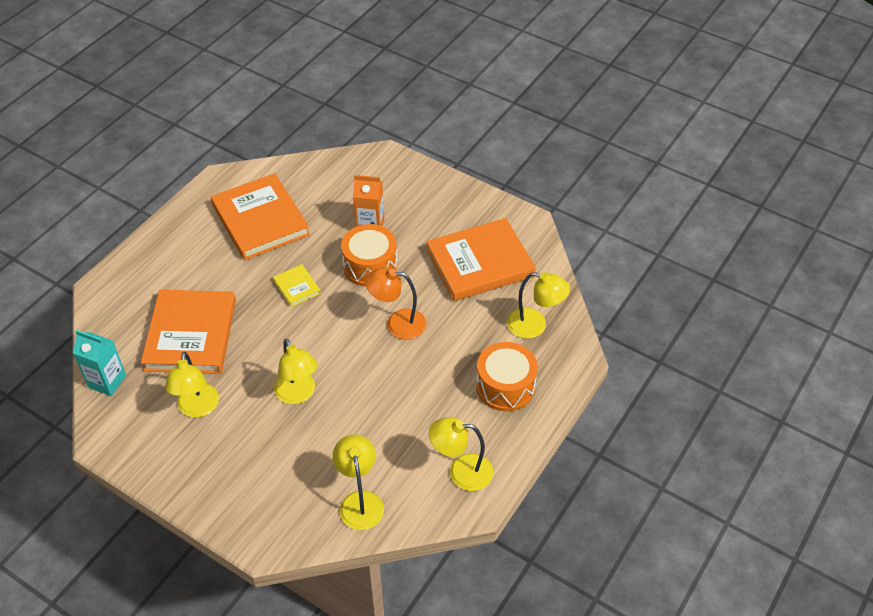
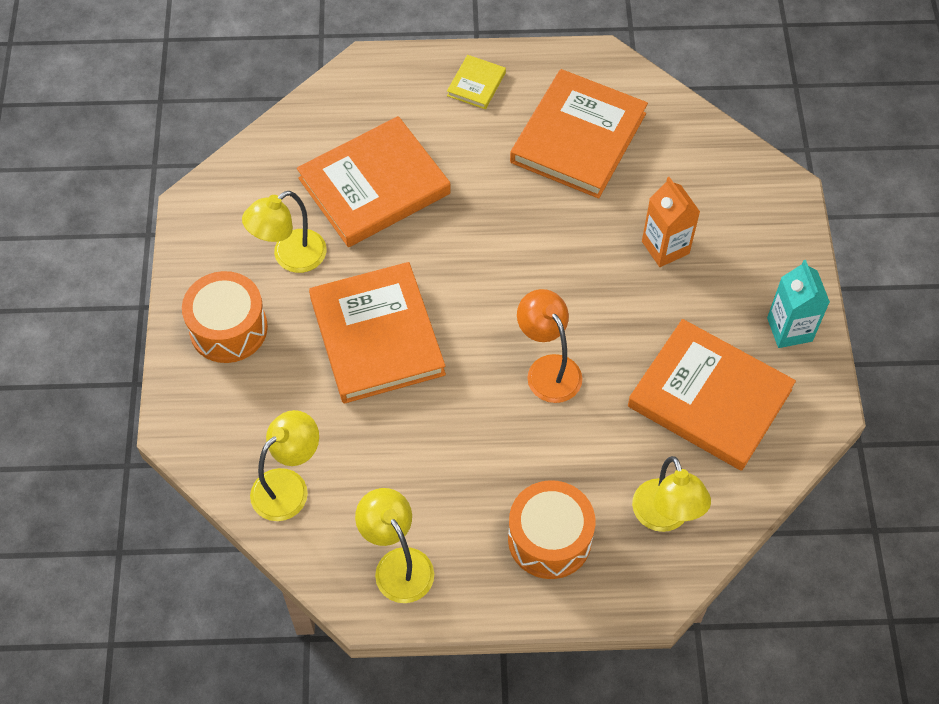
camera: 55 degrees right, 10 degrees up
(107, 381) = (263, 157): turquoise carton -> turquoise carton (789, 329)
(297, 287) = (516, 237): yellow book -> yellow book (476, 84)
(298, 394) = (377, 336): yellow lamp -> orange book
(370, 266) = (606, 287): orange drum -> orange drum (228, 328)

